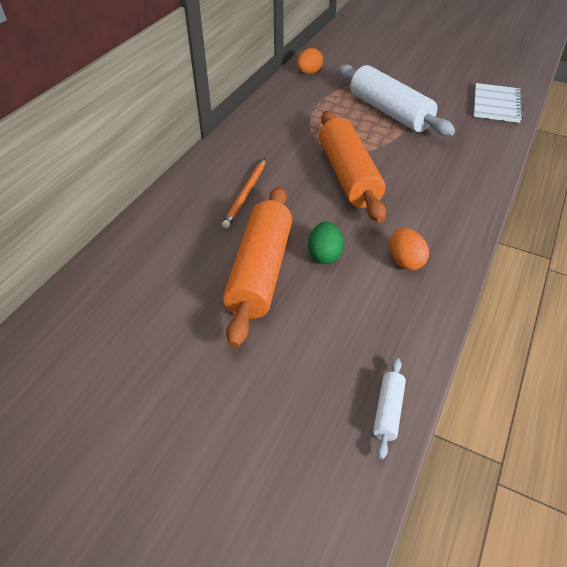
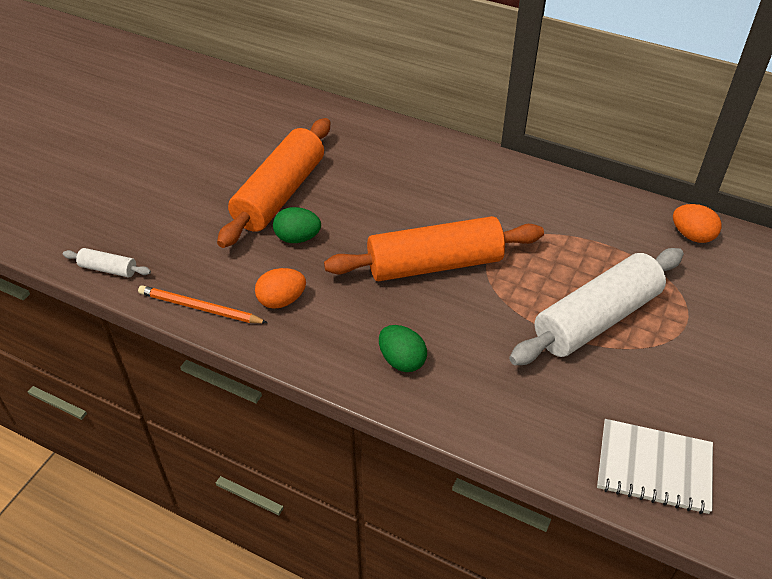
camera: 90 degrees right, 0 degrees up
(245, 195) = (396, 181): orange pencil -> orange pencil (200, 308)
(260, 271) = (279, 194): orange rolling pin -> orange rolling pin turned 75 degrees counterclockwise
(450, 193) = (402, 360): none -> green egg

